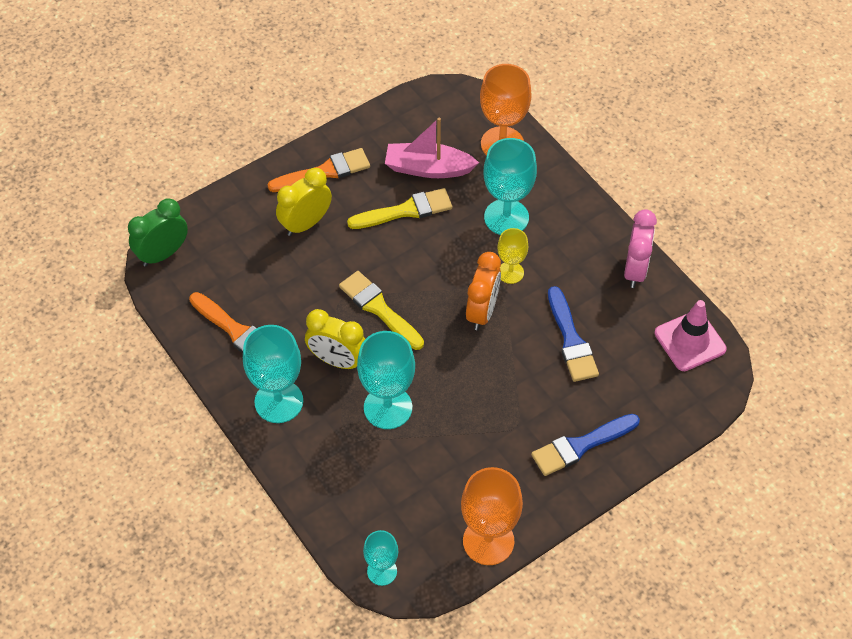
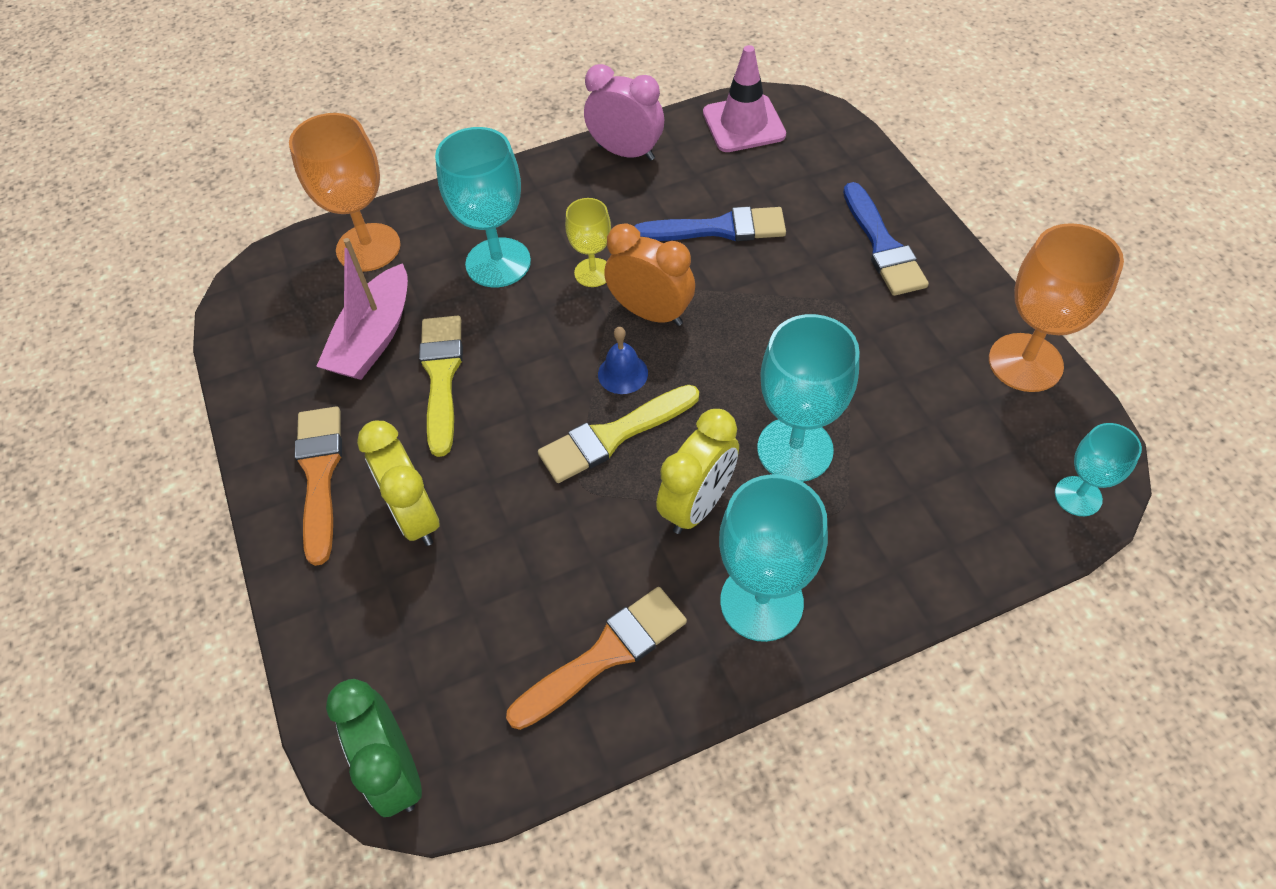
camera: 75 degrees left, 0 degrees up
(428, 305) = (623, 373): none -> blue bell

